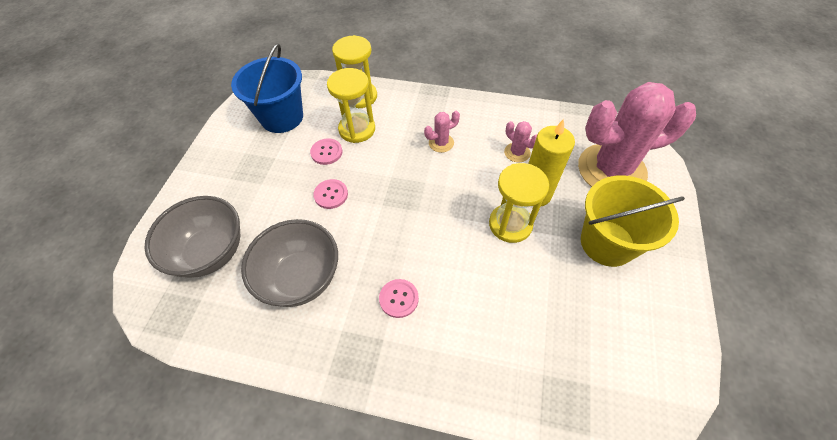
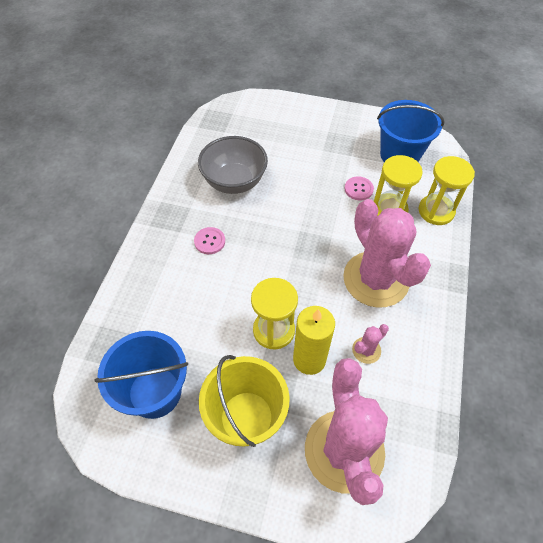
camera: 90 degrees right, 0 degrees up
(211, 252) = (260, 131): grey bowl -> none
(331, 194) = (311, 195): pink button -> none
(441, 143) = (376, 279): pink cactus -> pink cactus, size x2.48
(607, 335) = (155, 392): none -> blue bucket

